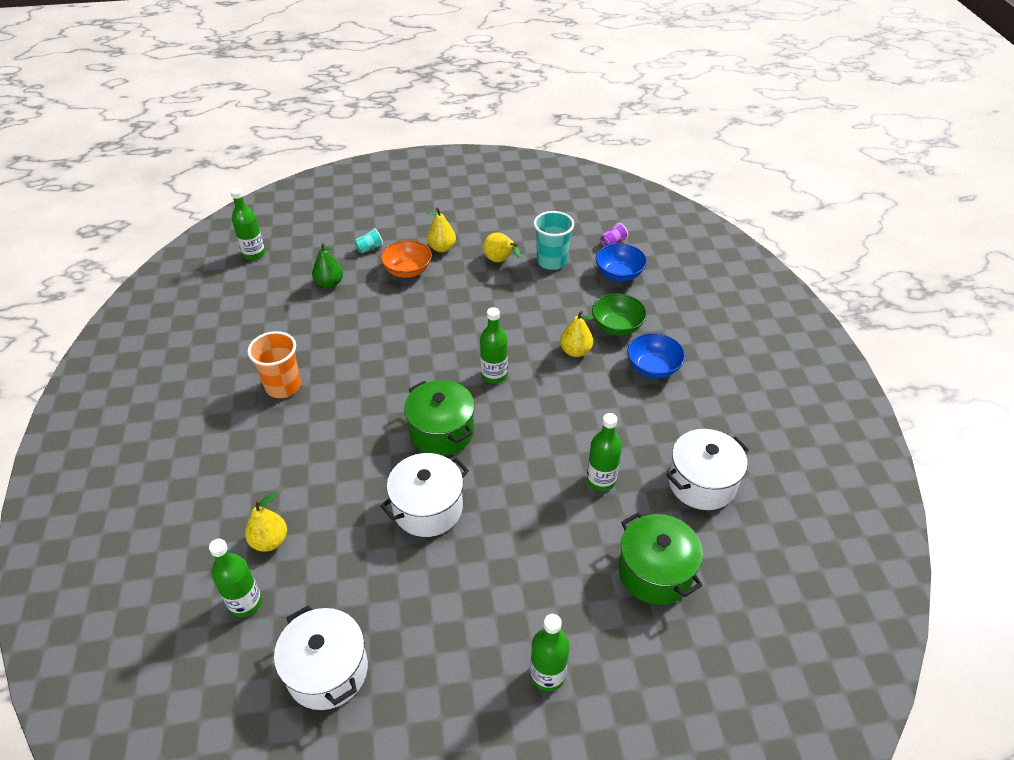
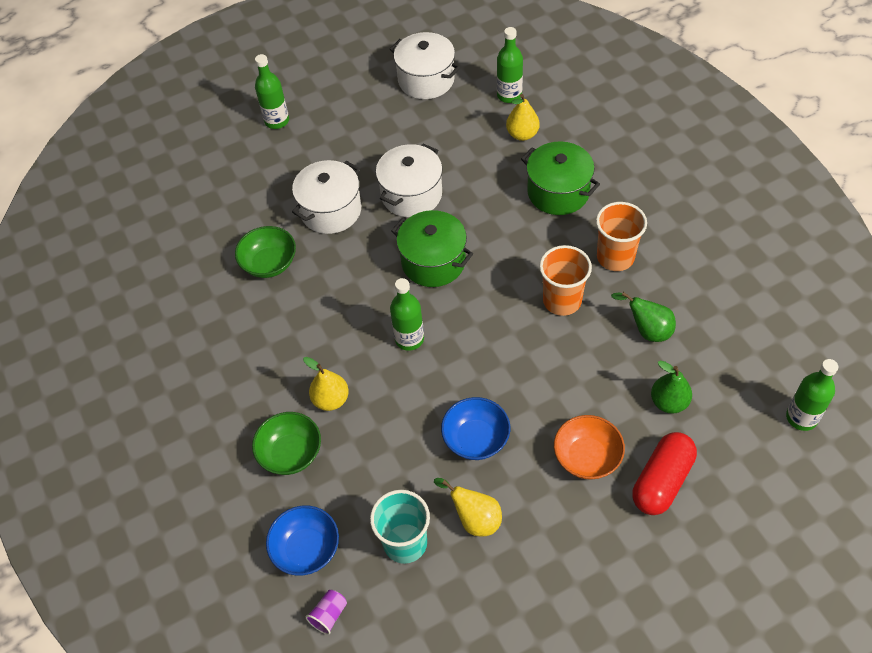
camera: 165 degrees right, 10 degrees up
(305, 328) = (647, 330): none -> green pear
(353, 367) = (562, 300): none -> orange cup
(369, 248) = (662, 481): turquoise cup -> red capsule
(442, 248) = (566, 516): yellow pear -> none
(601, 480) = (269, 263): green bottle -> green bowl
(653, 368) = (238, 405): blue bowl -> blue bowl (476, 439)
(655, 572) = (210, 205): green pot -> green pot (558, 192)
(702, 483) = (176, 290): white pot -> white pot (331, 210)

